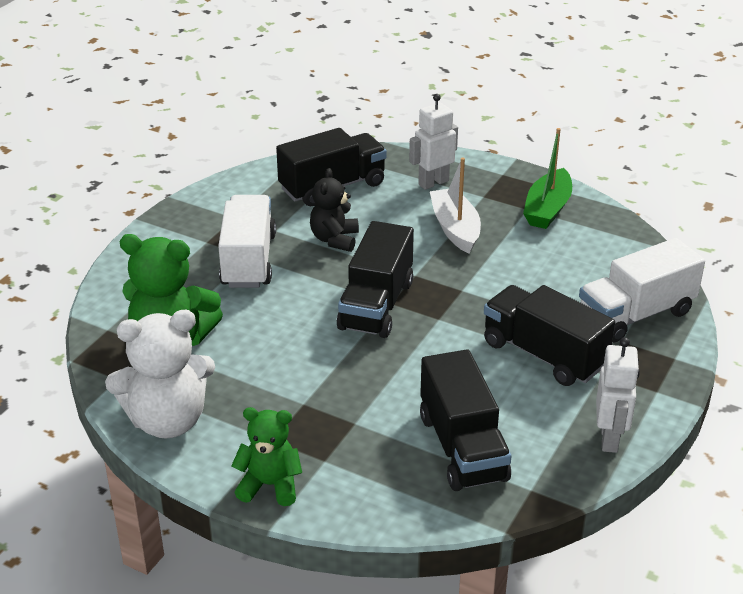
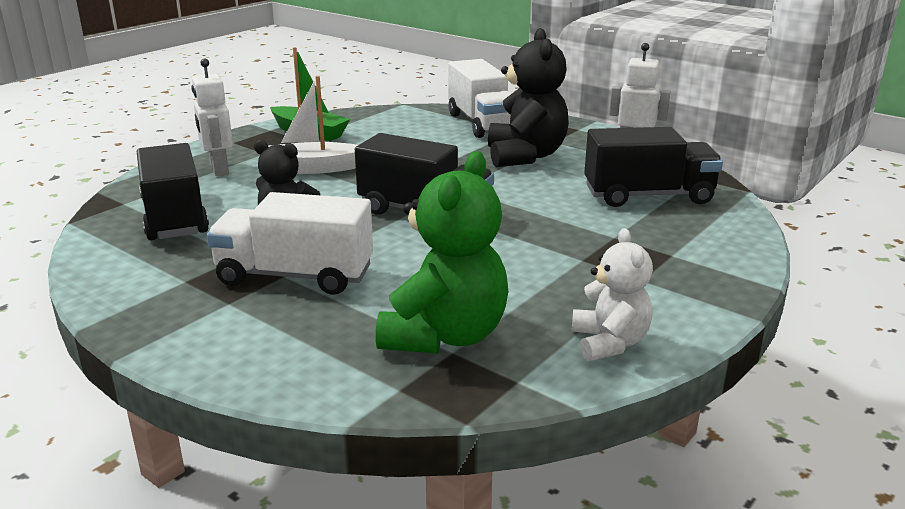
camera: 80 degrees left, 10 degrees down
(168, 421) = (609, 343): white teddy bear -> white teddy bear, size x0.61
(270, 485) = (714, 284): green teddy bear -> none
(543, 355) = (525, 156): black truck -> black teddy bear

